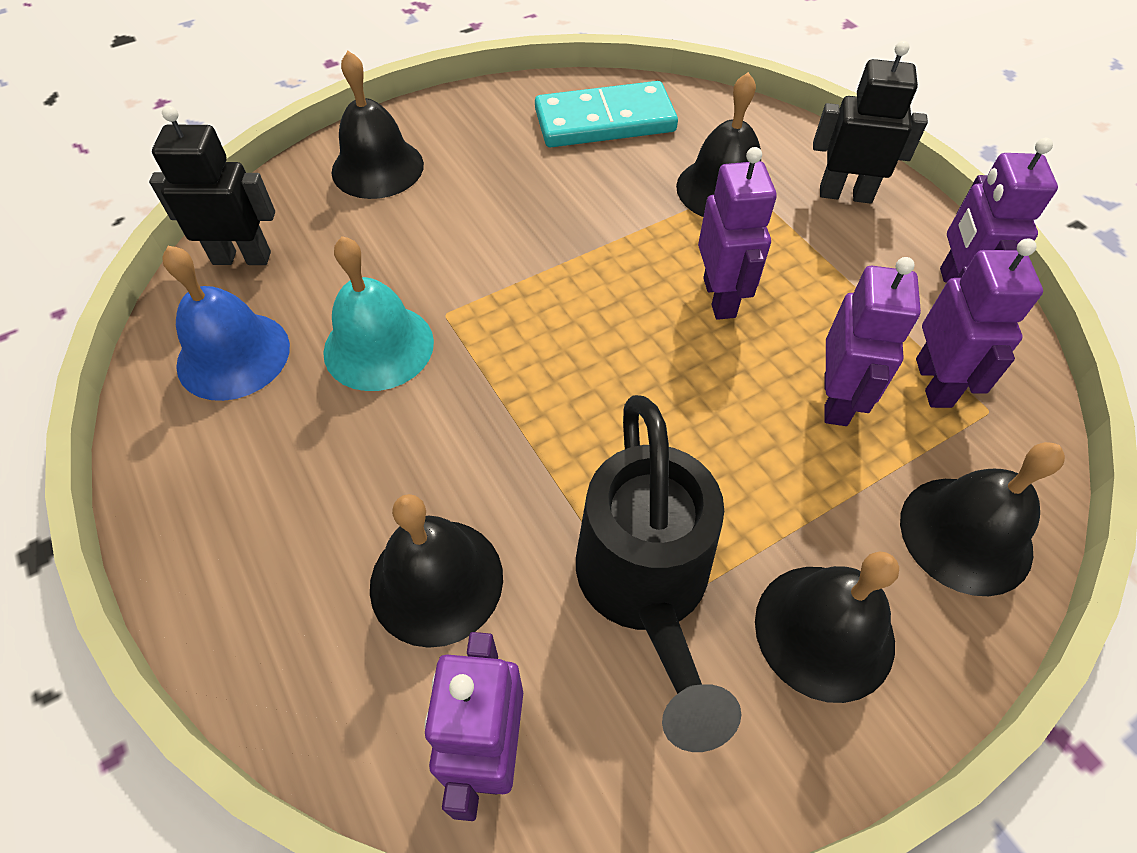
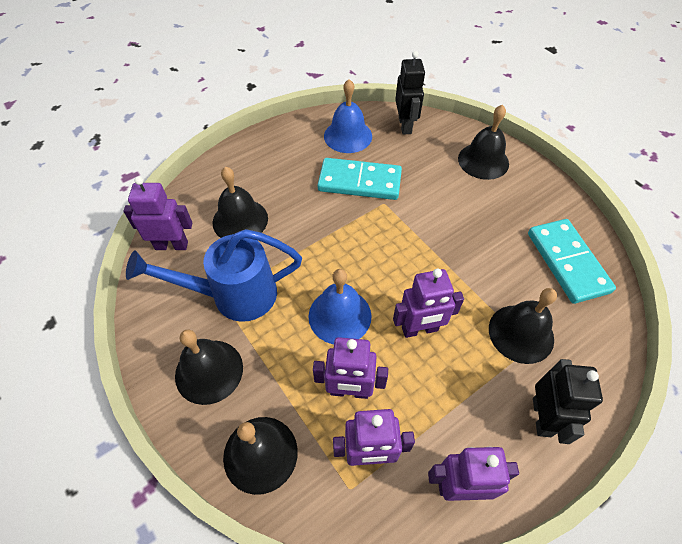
camera: 85 degrees right, 0 degrees up
(378, 346) = (359, 182): turquoise bell -> turquoise domino
(645, 588) = (234, 295): black watering can -> blue watering can
(695, 403) = (340, 315): none -> blue bell

